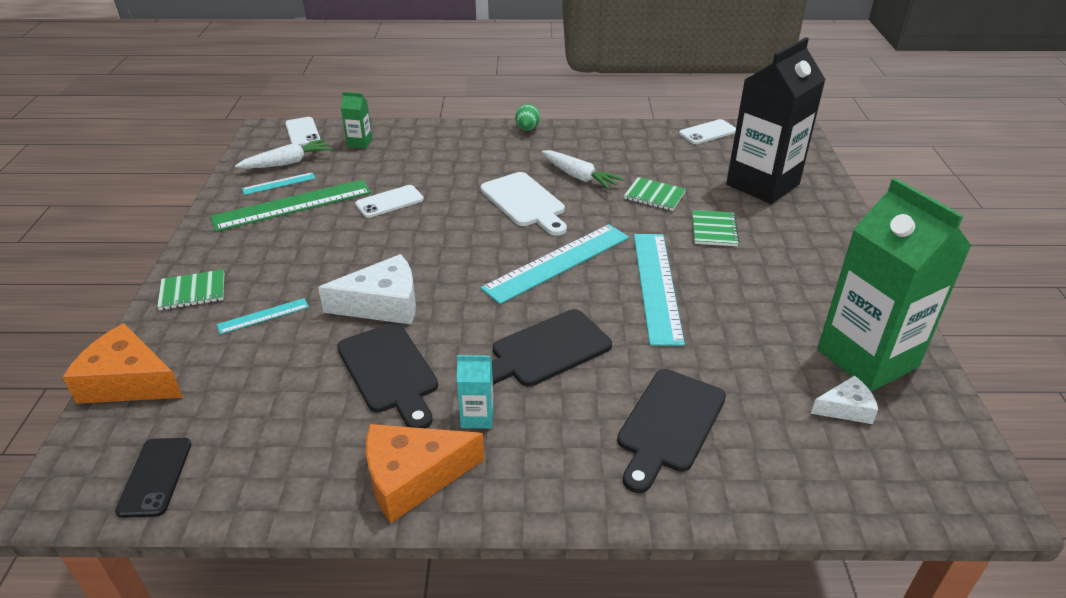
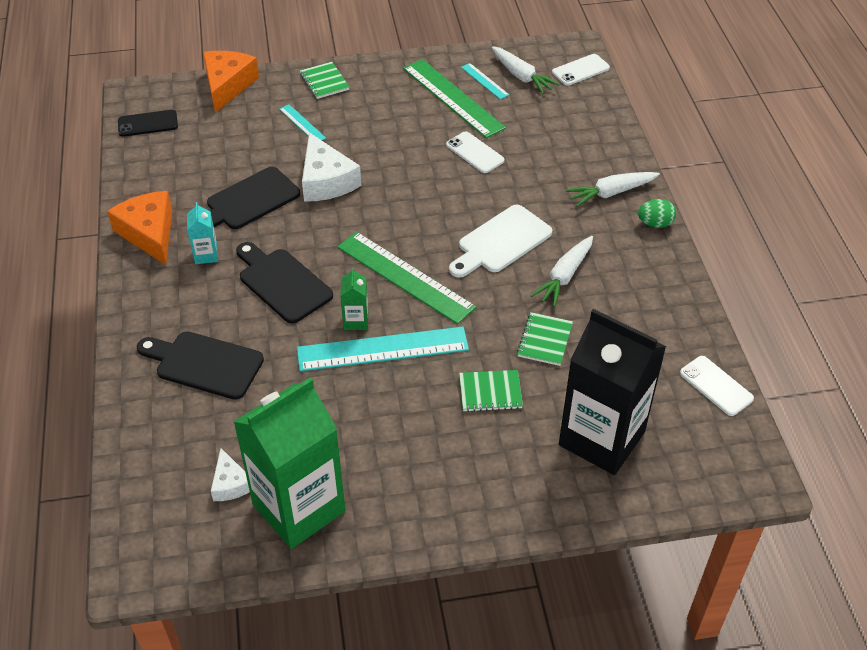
camera: 80 degrees right, 10 degrees up
(360, 143) = (575, 110): green carton -> green carton (356, 321)
(481, 142) = (611, 193): none -> white carrot
(558, 262) = (405, 277): turquoise ruler -> green ruler

